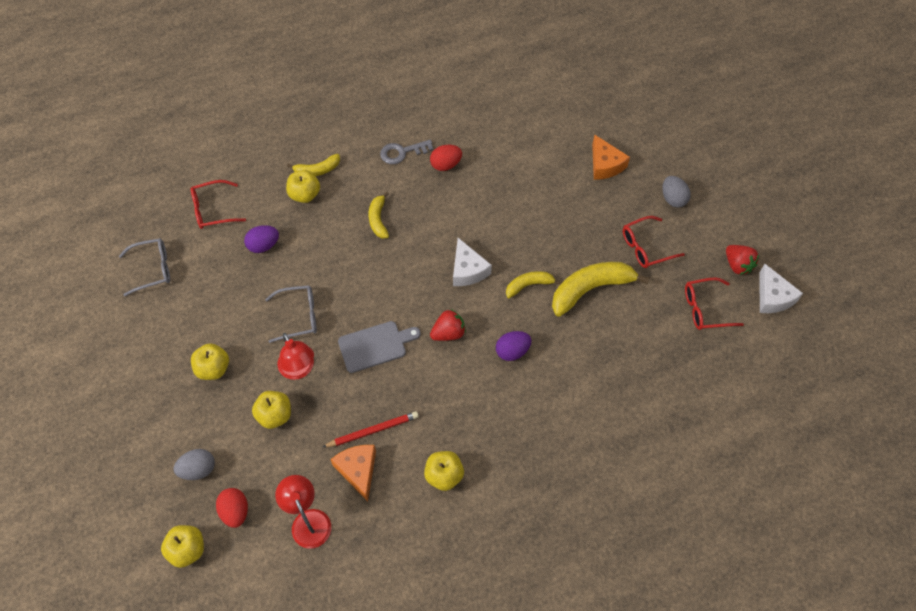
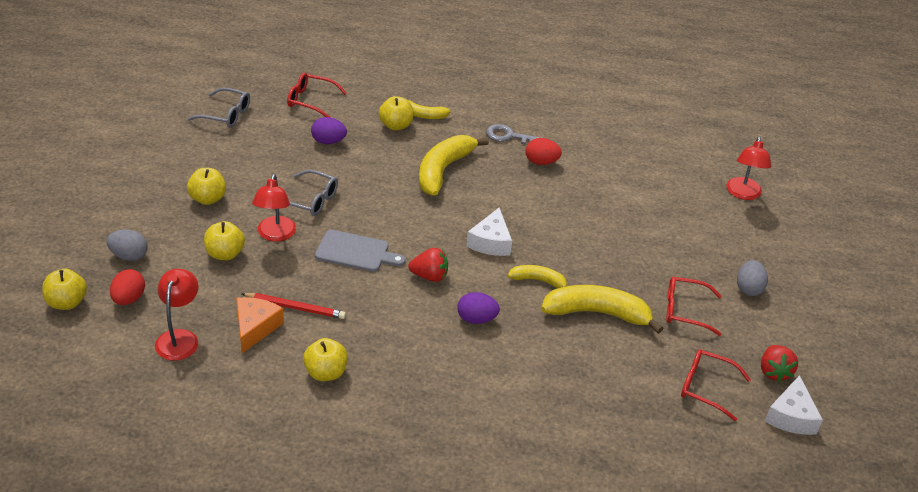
camera: 30 degrees right, 20 degrees down
(378, 219) = (443, 170): yellow banana -> yellow banana, size x1.81
(605, 165) = (699, 231): orange cheese -> none
(609, 108) = (743, 194): none -> red lamp

